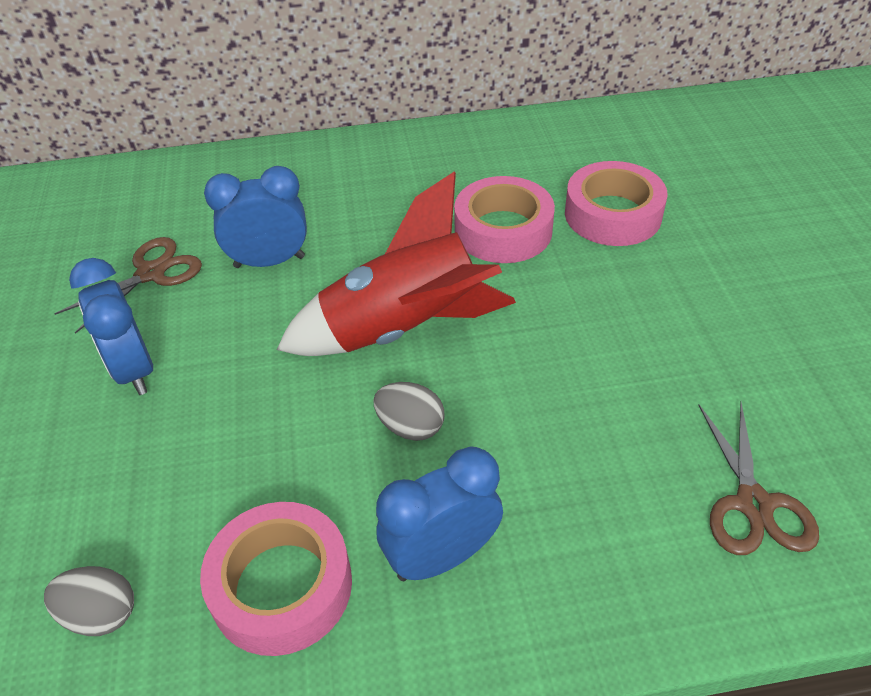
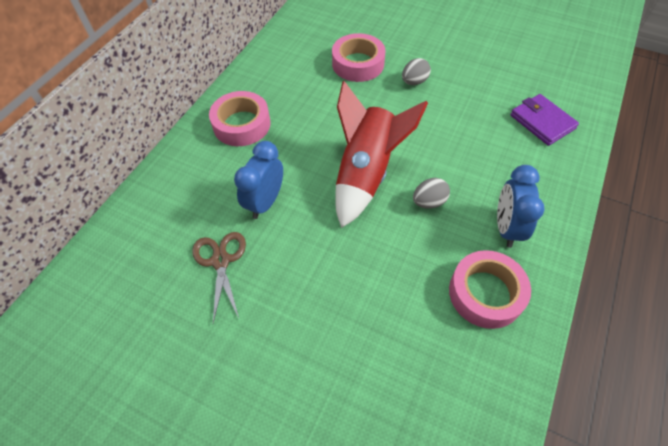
camera: 55 degrees left, 10 degrees up
(101, 614) = (455, 377): grey egg -> grey egg (414, 82)
(133, 370) = (296, 300): blue clock -> none
(503, 230) = (332, 103): pink tape -> pink tape (241, 124)
(753, 504) = (542, 122): brown scissors -> purple wallet

